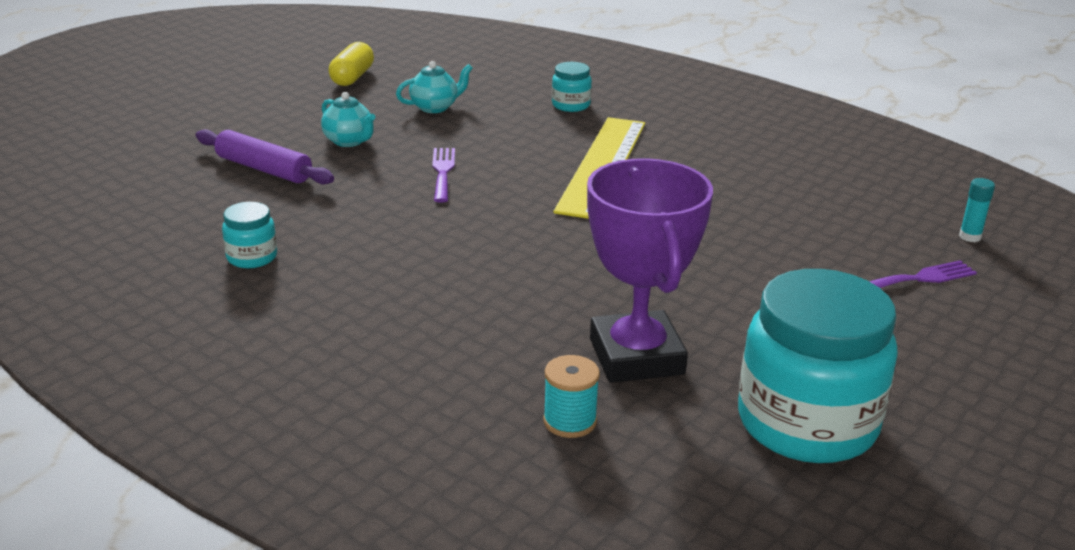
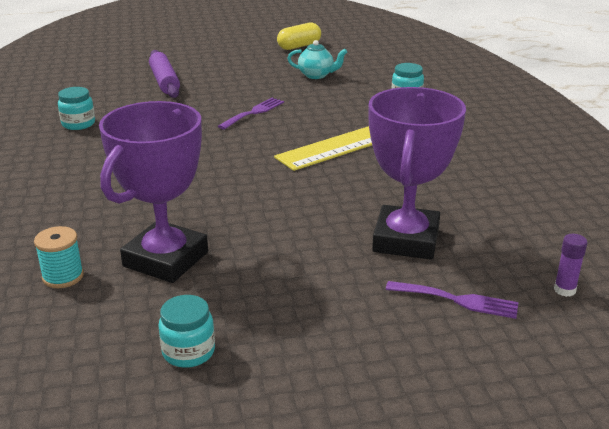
camera: 40 degrees right, 0 degrees up
(349, 141) = (234, 80): turquoise teapot -> none
(801, 245) = (406, 240): none -> purple trophy
(807, 424) = (188, 352): turquoise jar -> turquoise jar, size x0.44
(970, 237) = (564, 290): turquoise glue stick -> purple glue stick

